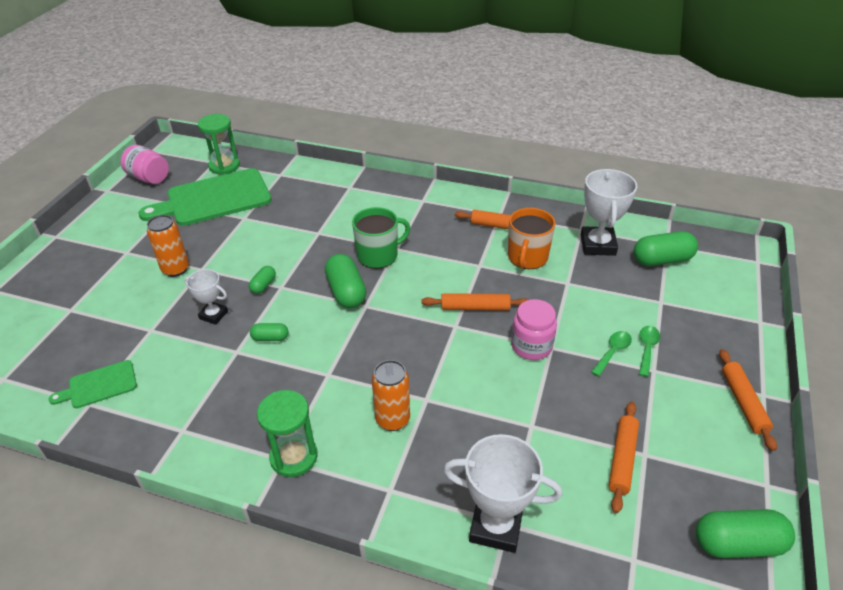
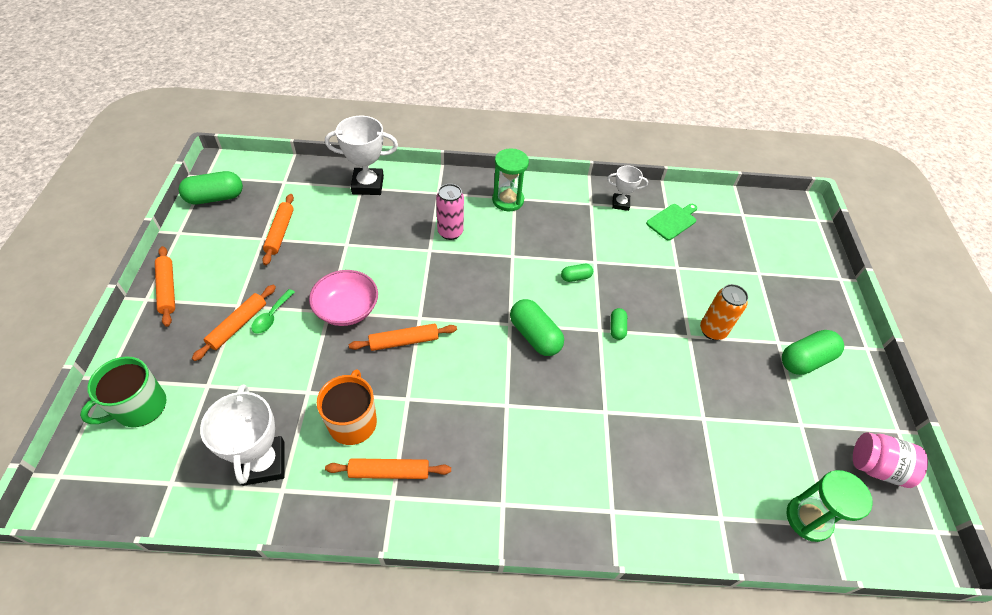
camera: 160 degrees right, 10 degrees up
(213, 315) = (638, 289): white trophy -> white trophy (620, 204)
(214, 199) = (764, 444): green cutting board -> none
(378, 255) = (522, 390): green mug -> green mug (140, 407)
(392, 419) = (450, 232): orange can -> pink can
(531, 346) = (347, 309): pink jar -> pink bowl
(647, 349) = (238, 325): green spoon -> orange rolling pin
(662, 260) = (186, 452): green capsule -> green capsule (805, 360)

